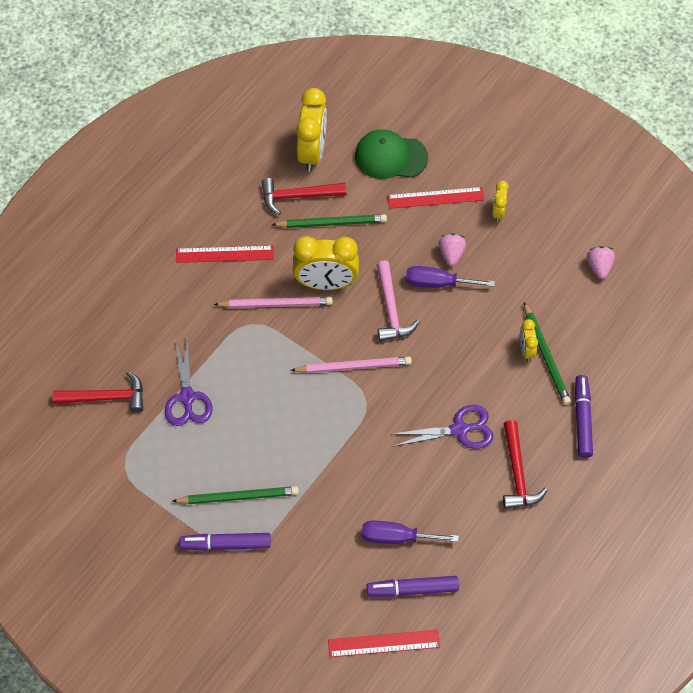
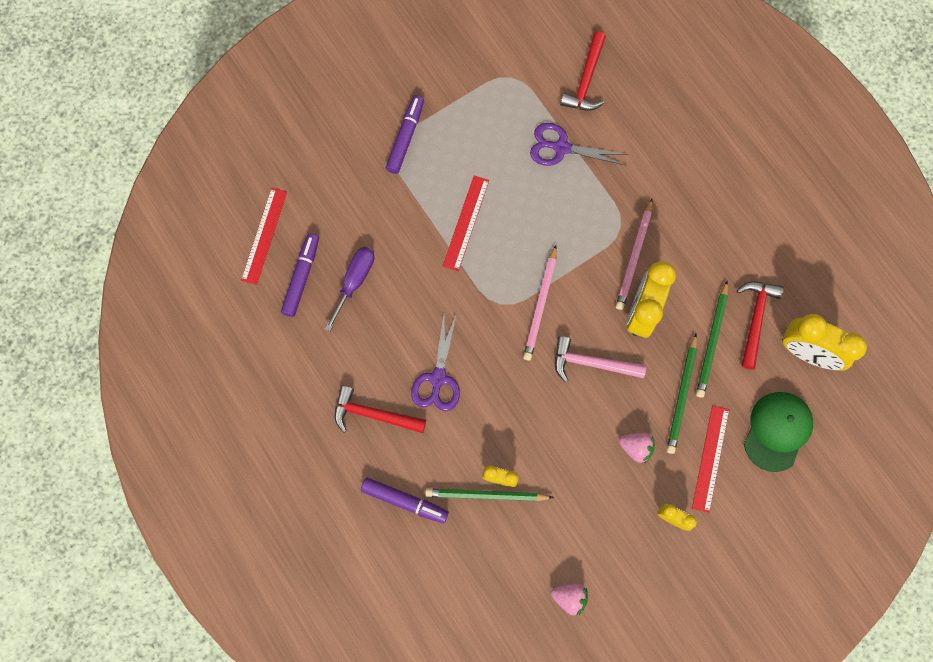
camera: 110 degrees right, 15 degrees up
(224, 254) = (707, 227): red ruler -> red ruler (466, 223)
(238, 496) = (446, 161): green pencil -> green pencil (682, 395)
(438, 283) = (606, 420): purple screwdriver -> none

